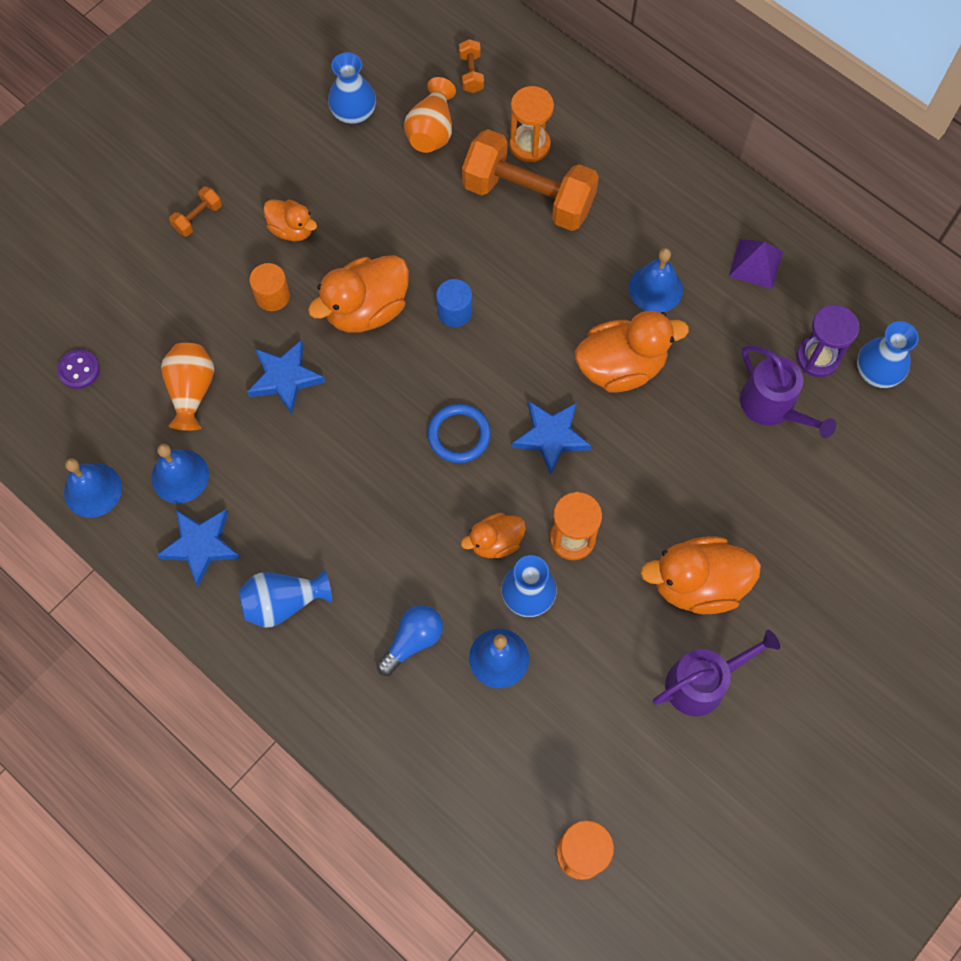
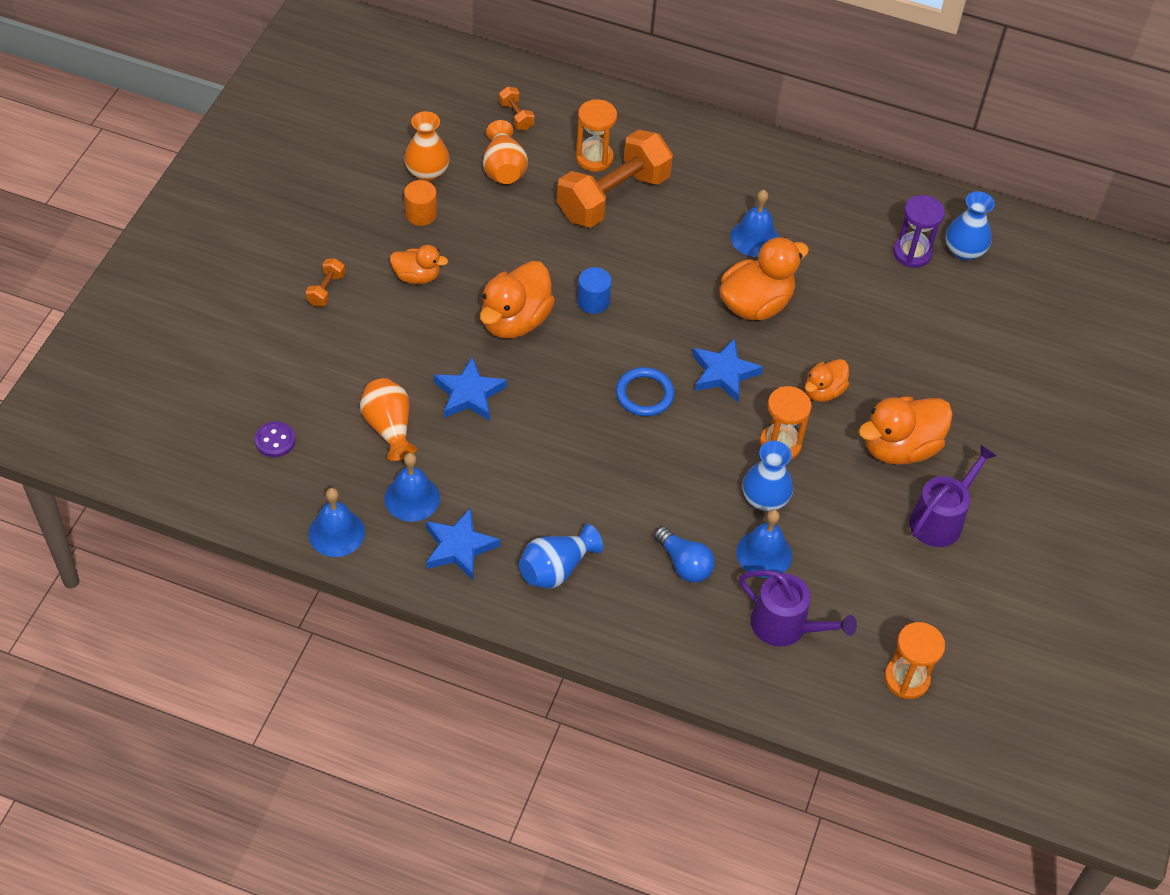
camera: 25 degrees left, 15 degrees down
(272, 296) = (425, 333): orange cylinder -> orange cylinder (421, 214)
(354, 113) = (427, 172): blue vase -> orange vase
(412, 641) = (684, 563): blue light bulb -> blue light bulb turned 120 degrees clockwise
(495, 542) = (717, 466): orange duck -> orange duck (823, 391)
(528, 197) = (613, 197): orange dumbbell -> orange dumbbell turned 45 degrees counterclockwise
(756, 263) = (827, 197): purple pyramid -> none
(772, 406) = (894, 299): purple watering can -> purple watering can (785, 626)

